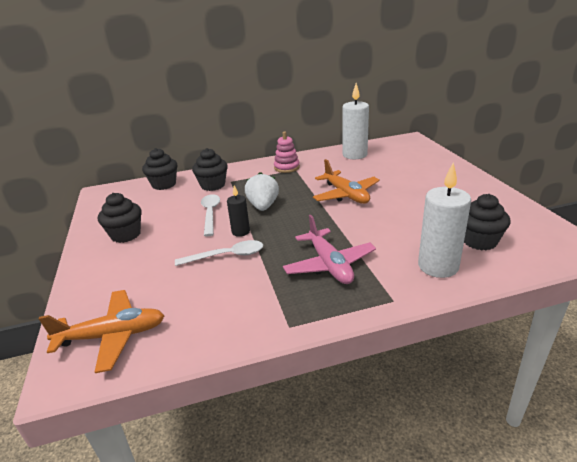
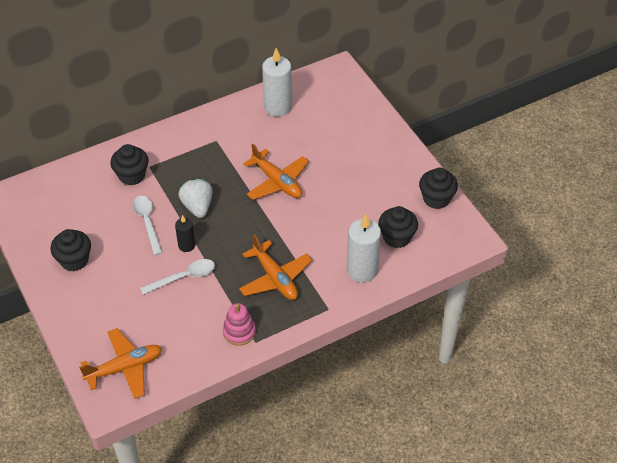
camera: 15 degrees left, 20 degrees up
(164, 184) = (74, 178): black cupcake -> black cupcake (436, 199)
(286, 167) = (205, 137): pink stacking toy -> pink stacking toy (239, 332)
(329, 265) = (275, 278): pink plane -> orange plane

